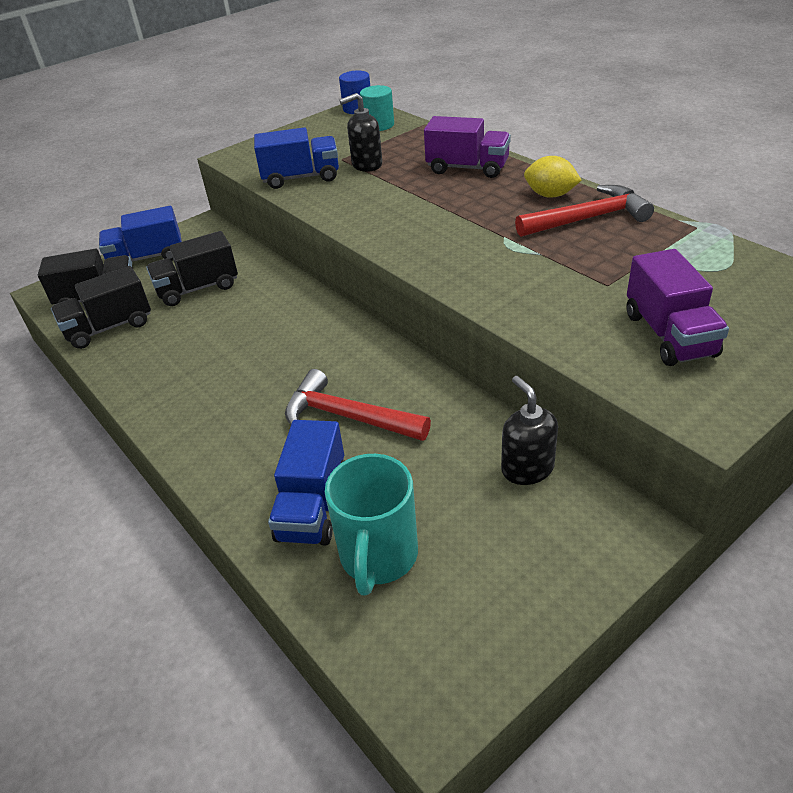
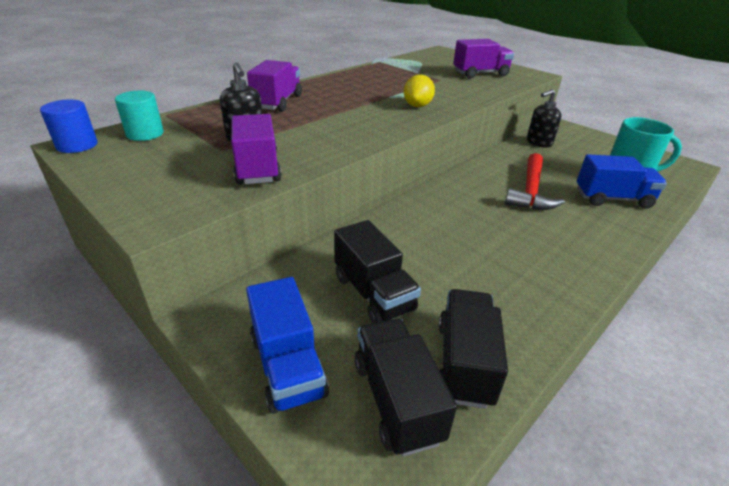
camera: 100 degrees left, 5 degrees down
(109, 327) = (464, 362): black truck -> black truck turned 135 degrees counterclockwise
(301, 178) = (257, 168): blue truck -> purple truck
(550, 195) = (333, 84): yellow lemon -> yellow lemon (417, 106)
(588, 218) = (367, 78): red hammer -> none

